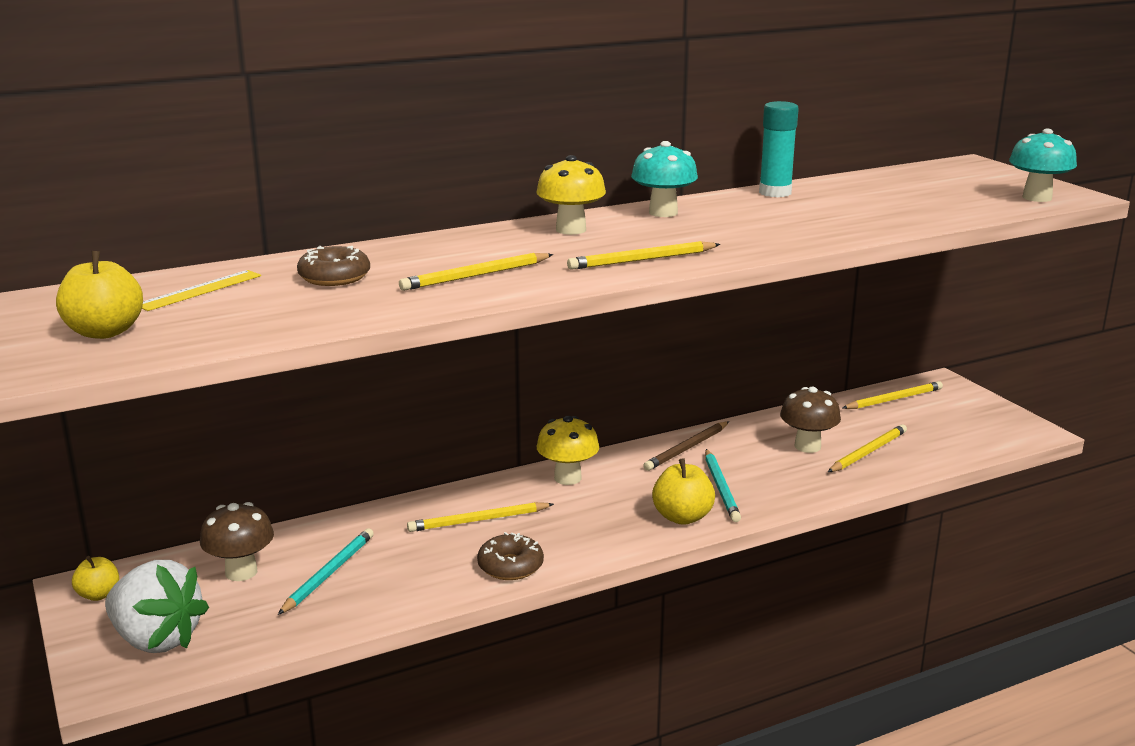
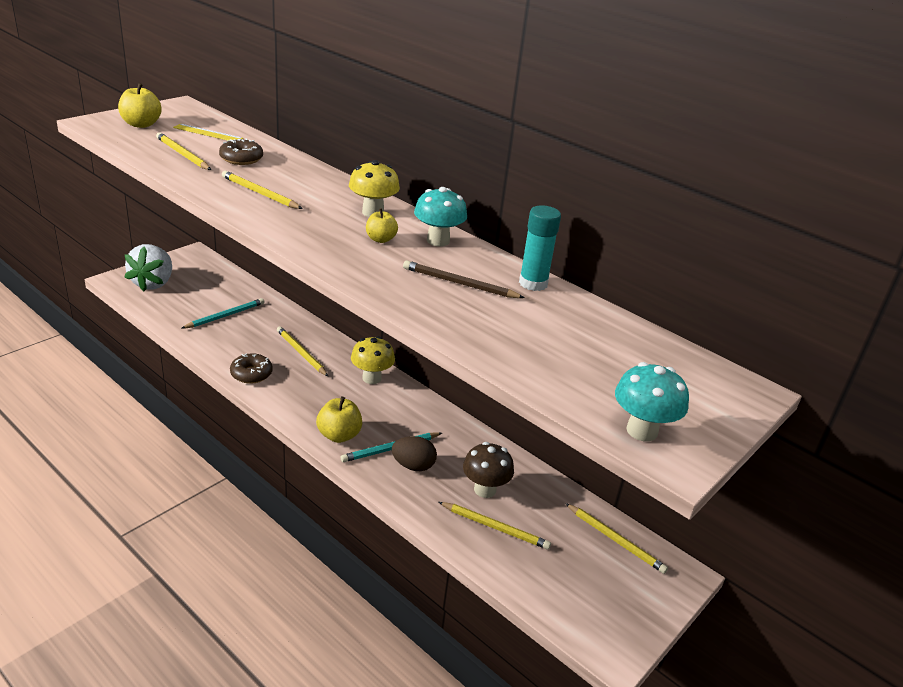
camera: 65 degrees right, 10 degrees up
(99, 595) = (188, 259): yellow apple -> yellow apple (380, 239)
(241, 572) = (219, 290): brown mushroom -> none
(328, 573) = (225, 316): turquoise pencil -> turquoise pencil turned 45 degrees counterclockwise
(642, 260) = (317, 240): yellow pencil -> yellow pencil (182, 154)
(687, 449) = (444, 425): brown pencil -> brown pencil (459, 283)
(756, 479) = (413, 466): none -> brown egg

